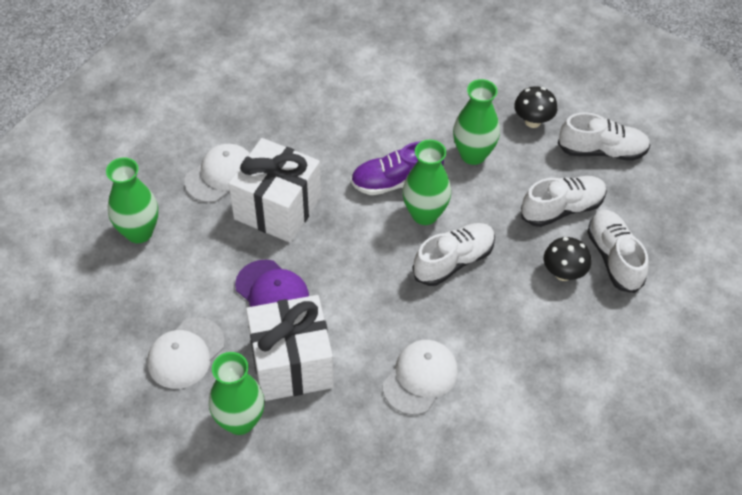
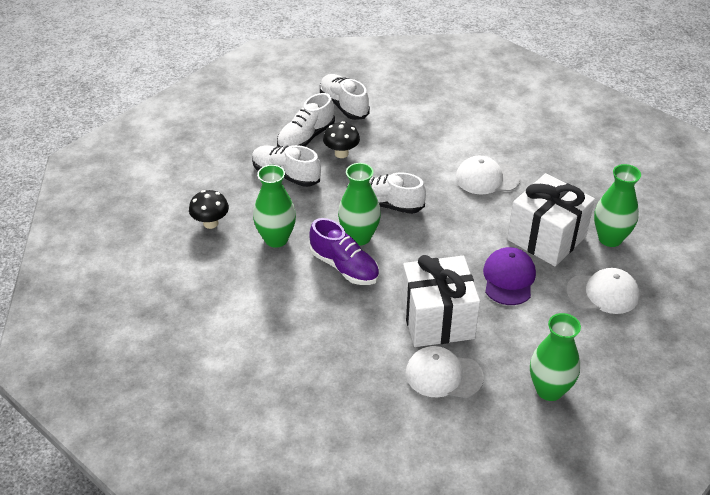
camera: 125 degrees left, 10 degrees down
(602, 151) = (210, 177): white shoe -> white shoe (344, 105)

